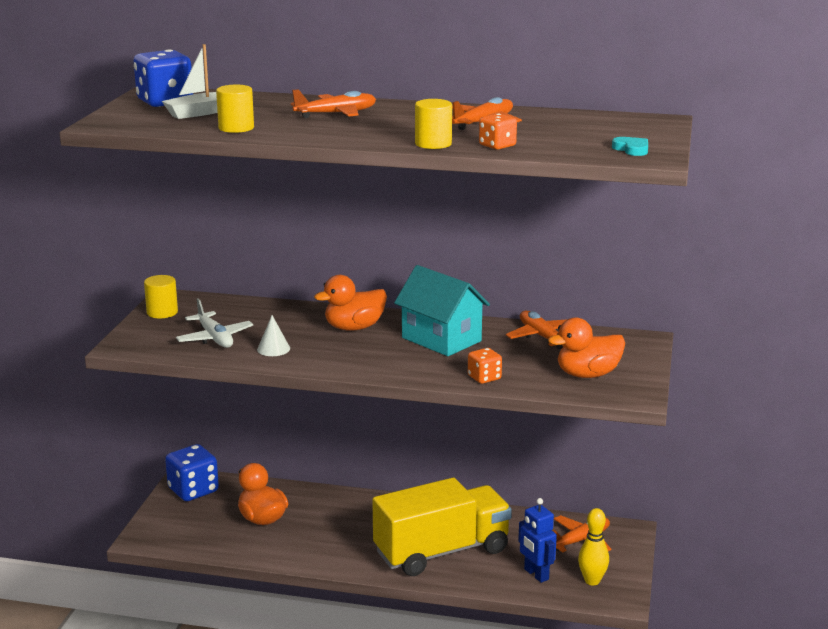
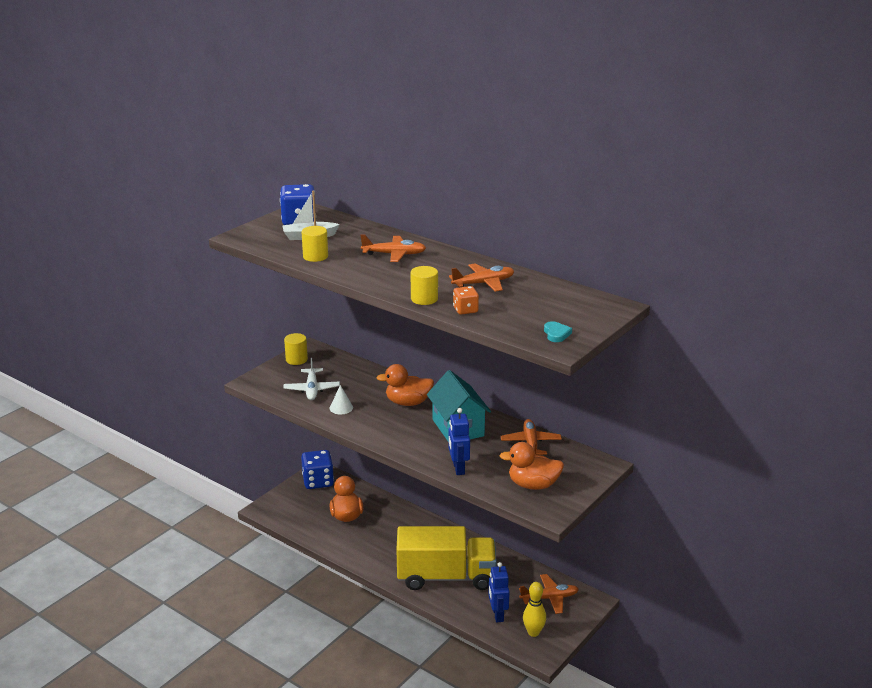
camera: 25 degrees right, 5 degrees up
(484, 378) = (458, 468): orange dice -> blue robot

